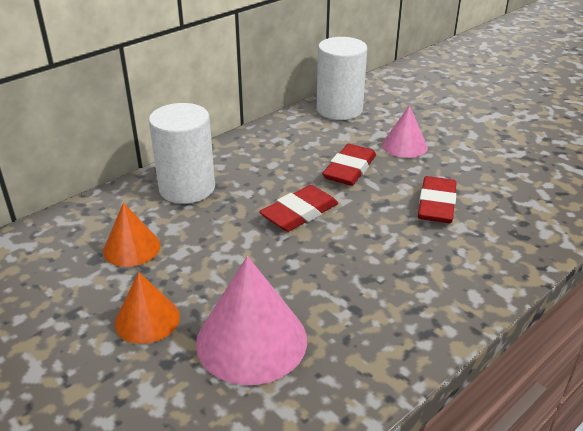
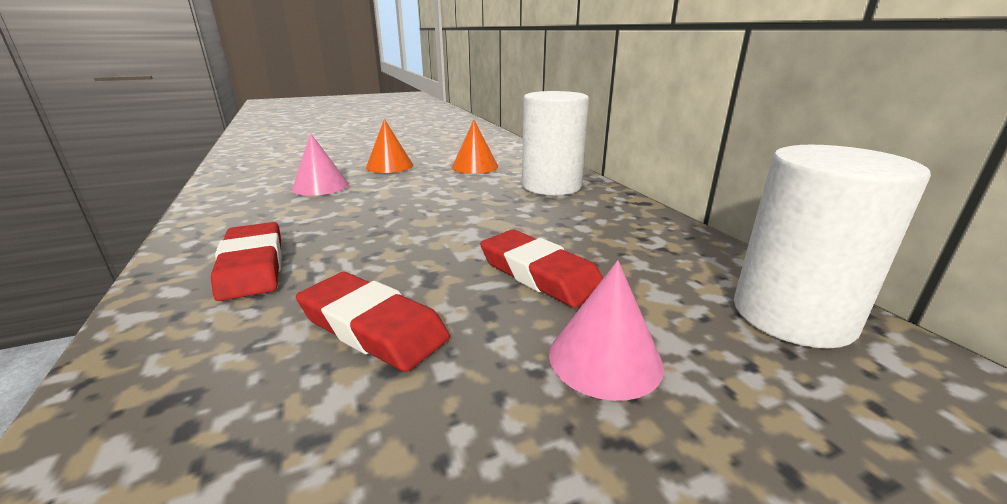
camera: 110 degrees right, 10 degrees down
(251, 340) = (320, 186): pink cone -> pink cone, size x0.60
(299, 213) = (460, 224): red eraser -> red eraser (253, 266)

